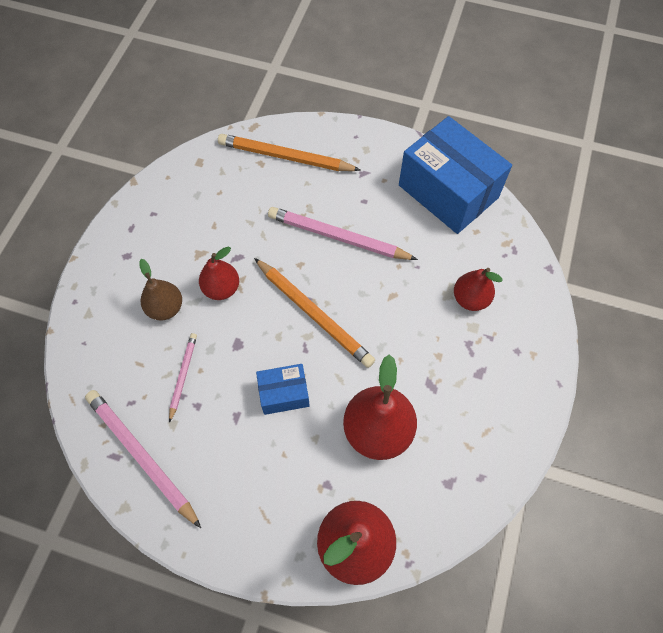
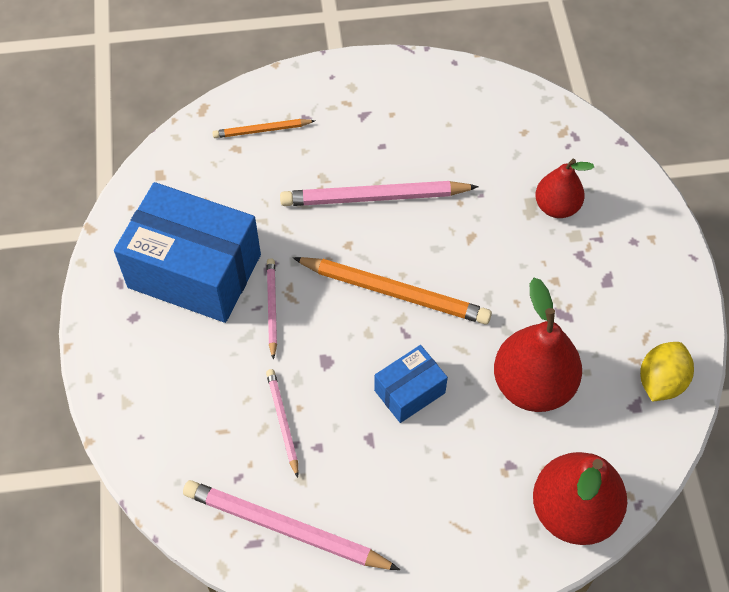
camera: 25 degrees left, 5 degrees down
(165, 308) = (217, 356): brown pear -> none
(221, 288) = (272, 307): red pear -> pink pencil
(285, 157) = (262, 130): orange pencil -> orange pencil, size x0.54
(448, 191) = (470, 100): blue box -> blue box (194, 271)
(479, 473) = (661, 381): none -> yellow lemon

